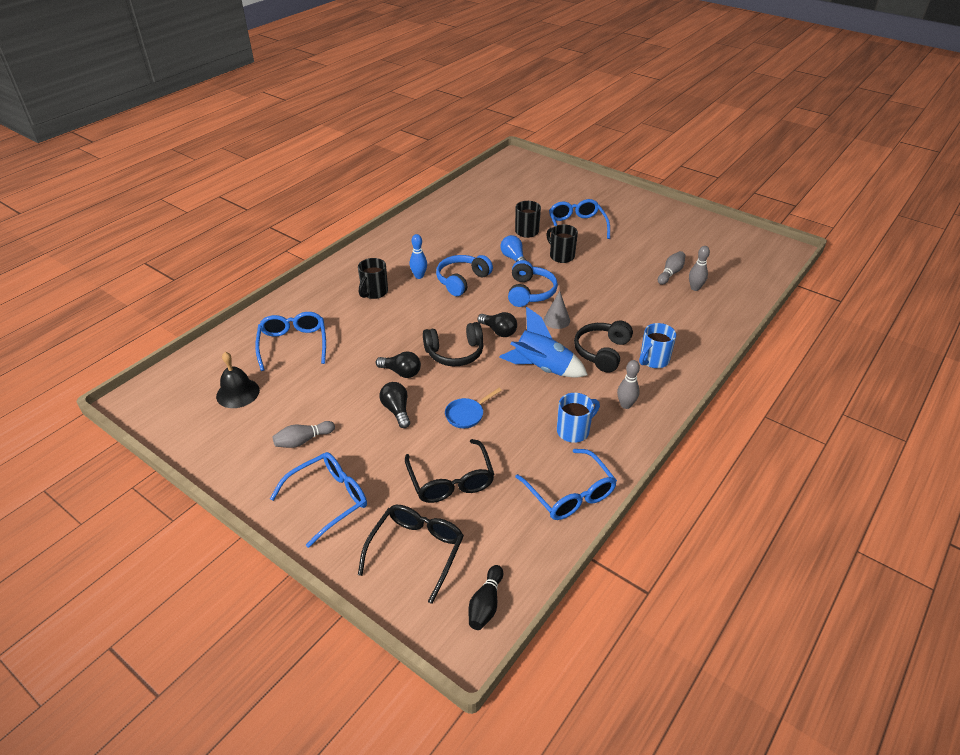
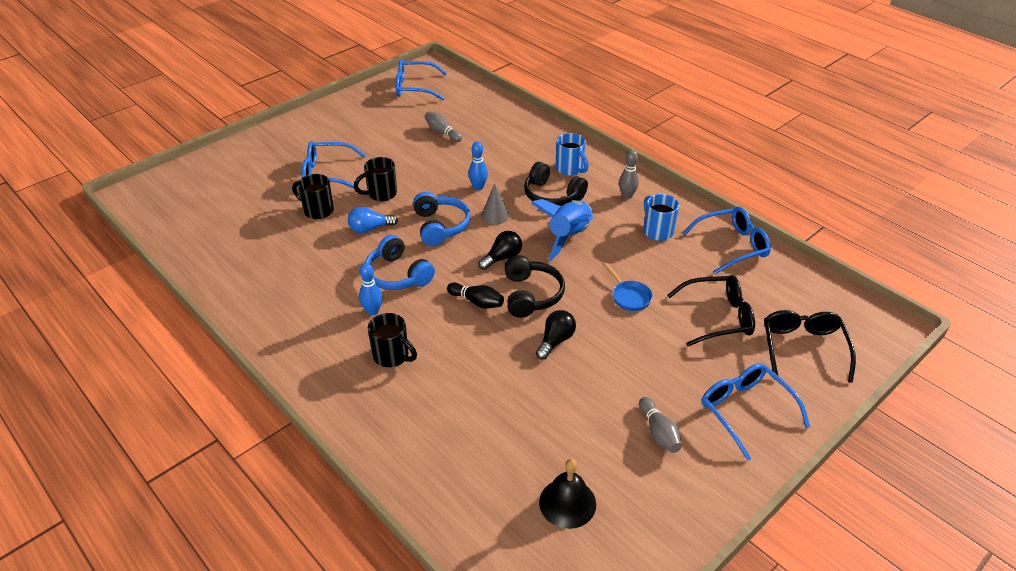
camera: 80 degrees left, 0 degrees up
(293, 344) = (479, 443): blue glasses -> blue glasses (415, 87)
(397, 410) = (617, 349): black light bulb -> none
(416, 551) = (803, 348): black glasses -> black glasses turned 60 degrees clockwise
(486, 604) = (852, 310): black bowling pin -> black bowling pin (477, 302)
(530, 292) = (440, 226): blue headphones -> blue headphones turned 60 degrees clockwise
(594, 305) = (478, 187): none -> blue bowling pin
(695, 288) = (471, 124): grey bowling pin -> none

